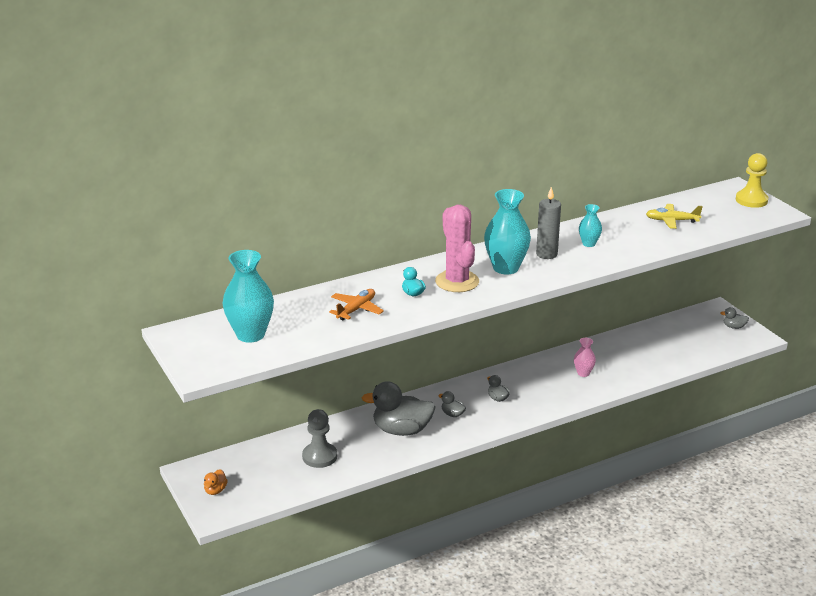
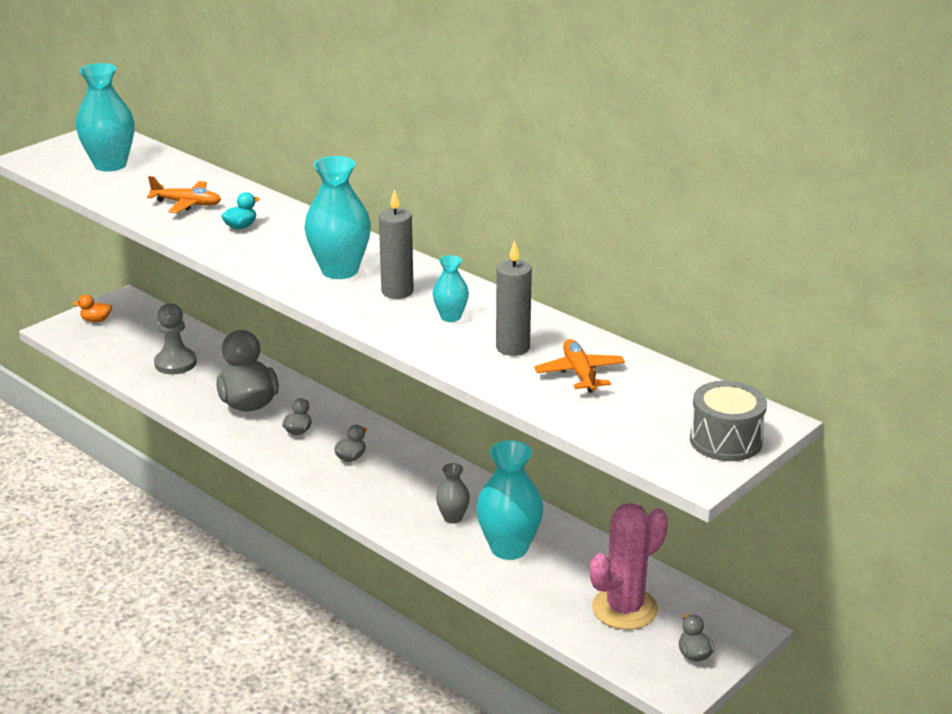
camera: 70 degrees right, 0 degrees up
(457, 281) = (285, 247): pink cactus -> pink cactus (624, 609)
(583, 373) = (453, 517): pink vase -> grey vase
(622, 360) = (509, 548): none -> turquoise vase
(635, 233) = (512, 348): none -> grey candle
(671, 221) = (579, 373): yellow plane -> orange plane
(751, 200) = (725, 440): yellow pawn -> grey drum

